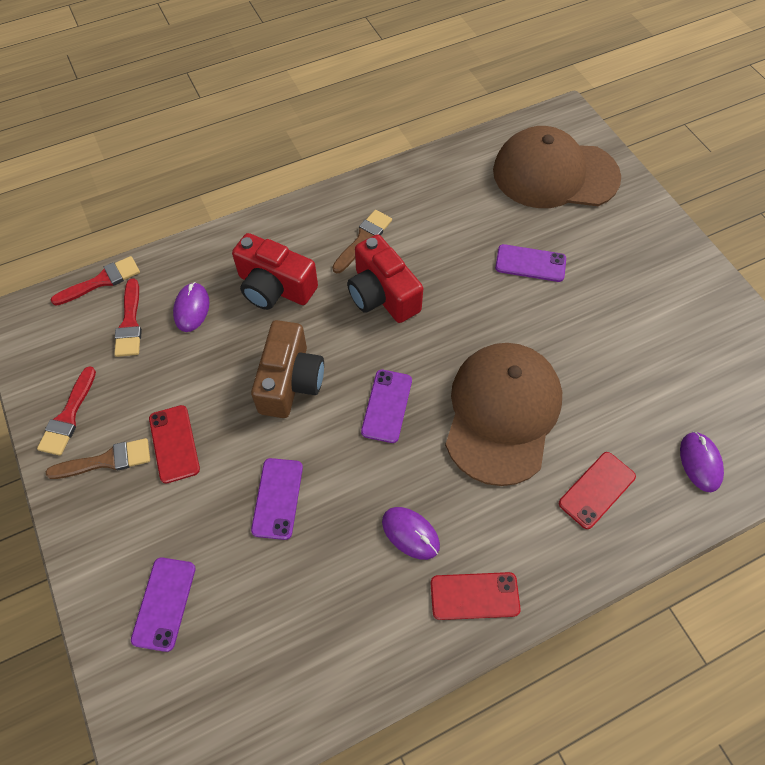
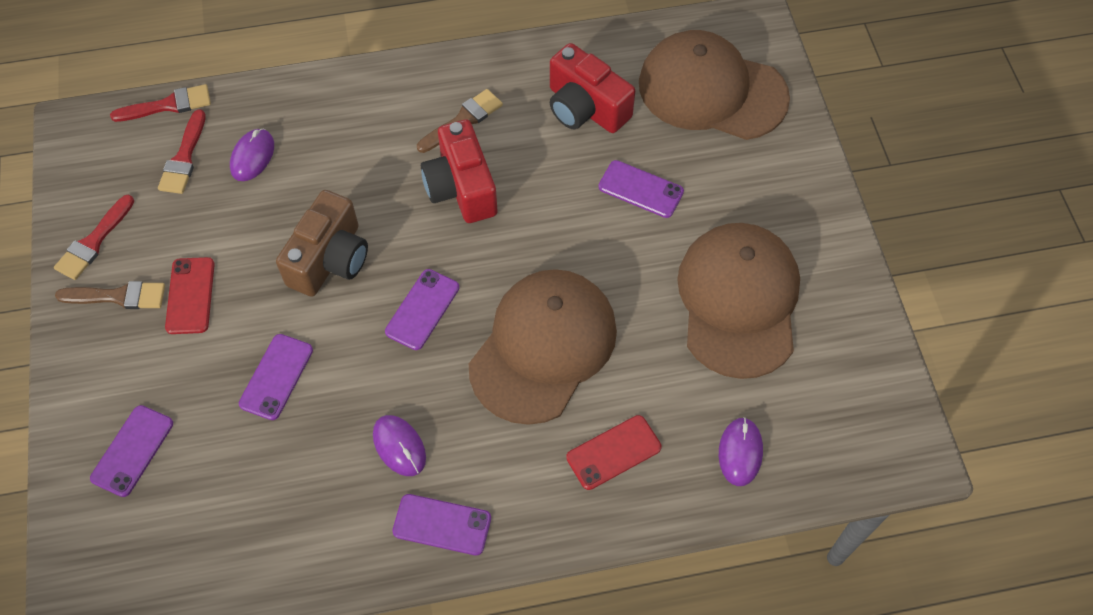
camera: 15 degrees right, 0 degrees up
(275, 287) = (348, 153): red camera -> red camera (585, 108)
(474, 596) = (442, 525): red phone -> purple phone
(645, 336) = (738, 301): none -> brown cap

